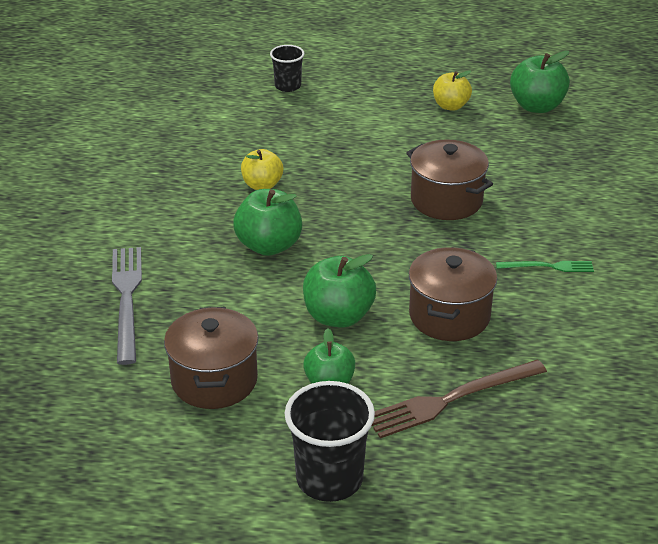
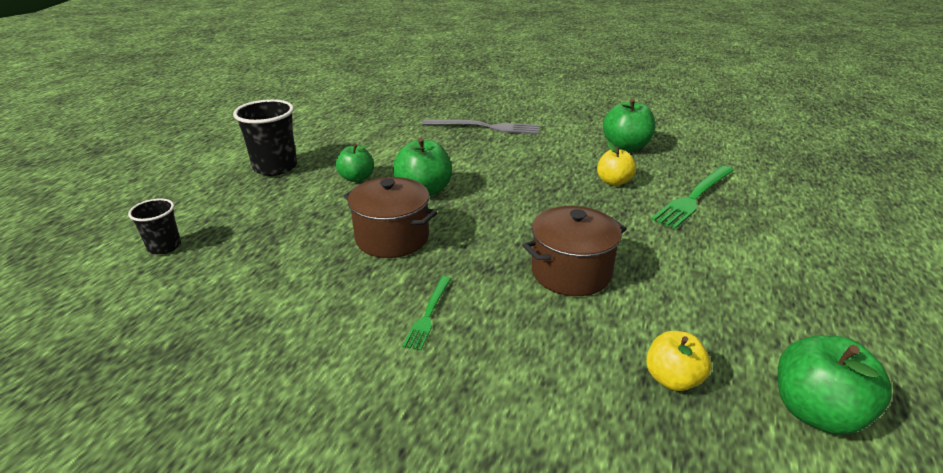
camera: 105 degrees right, 5 degrees down
(214, 380) = (390, 144): brown pot -> none
(269, 245) = (525, 175): green apple -> green apple (626, 147)
(278, 138) = (694, 197): none -> green fork
(288, 86) = (805, 214): black cup -> black cup (164, 247)
(450, 106) = (792, 320): yellow apple -> yellow apple (672, 379)
(451, 399) = (298, 220): brown fork -> none

